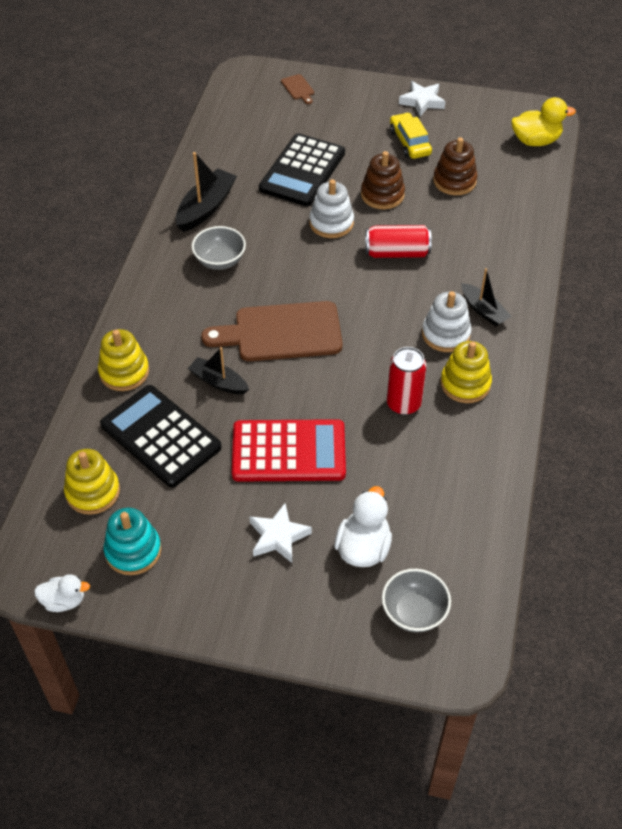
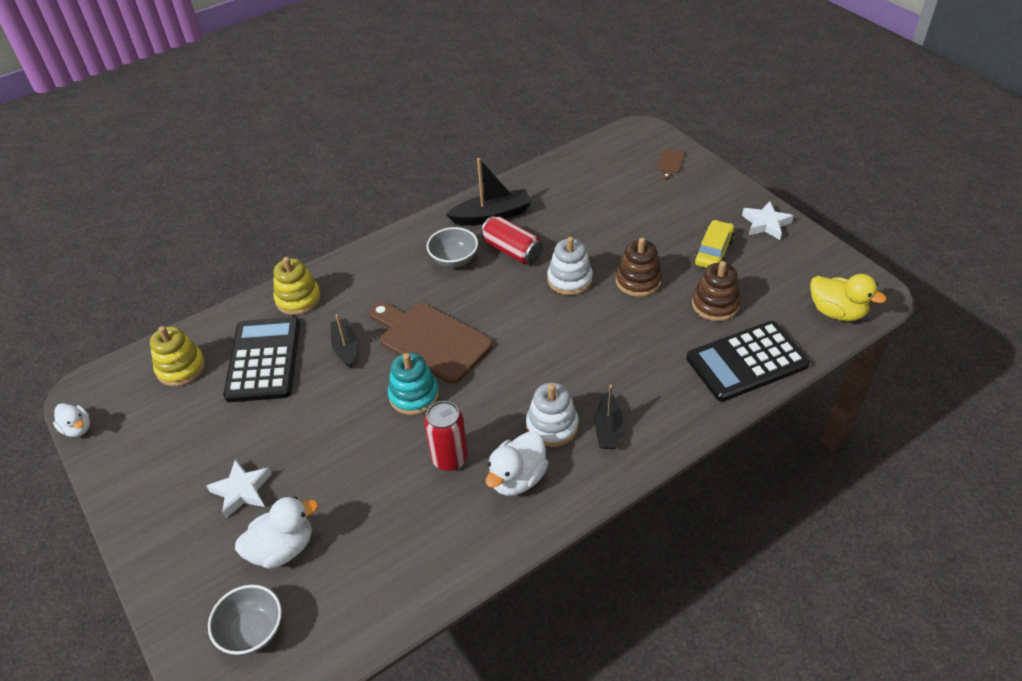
camera: 45 degrees right, 5 degrees down
(133, 551) = (152, 427): turquoise stacking toy -> turquoise stacking toy (414, 395)
(288, 451) = (326, 433): red calculator -> none
(302, 171) = (596, 227): black calculator -> black calculator (747, 362)
(397, 252) = (593, 334): red can -> red can (512, 251)
(465, 384) = (517, 478): yellow stacking toy -> white duck

